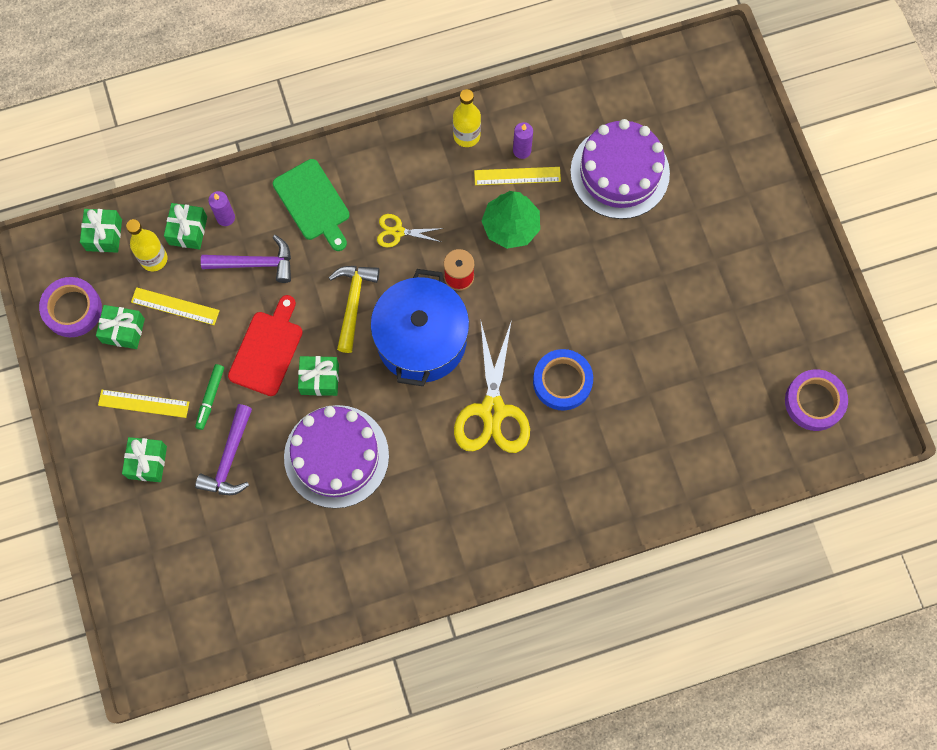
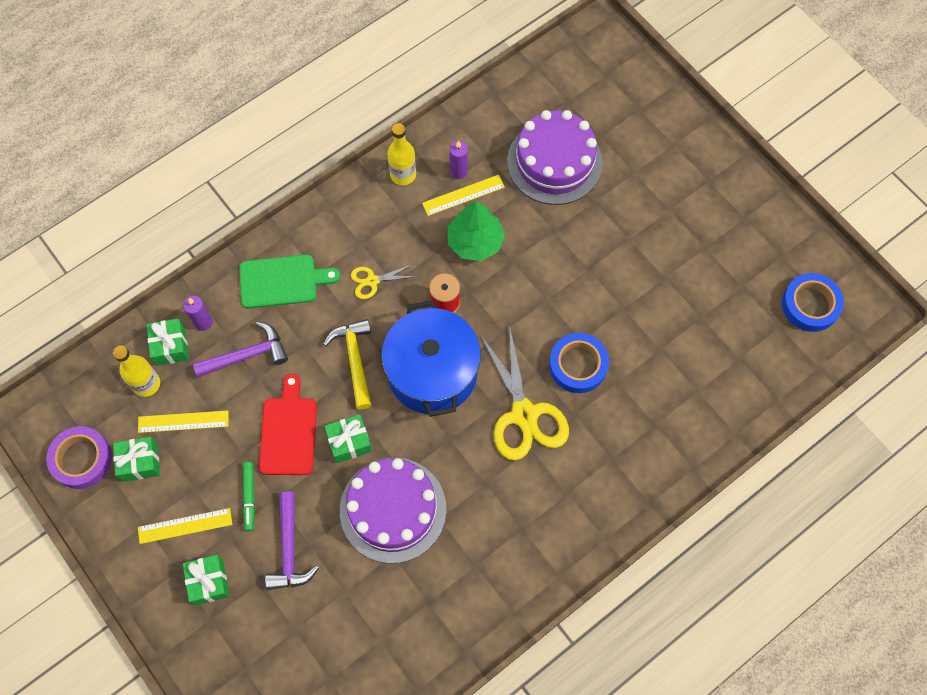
camera: 20 degrees left, 5 degrees down
(104, 235) = (89, 378): green gift -> none
(313, 203) = (282, 281): green cutting board -> green cutting board turned 45 degrees counterclockwise
(814, 402) = (810, 305): purple tape -> blue tape

